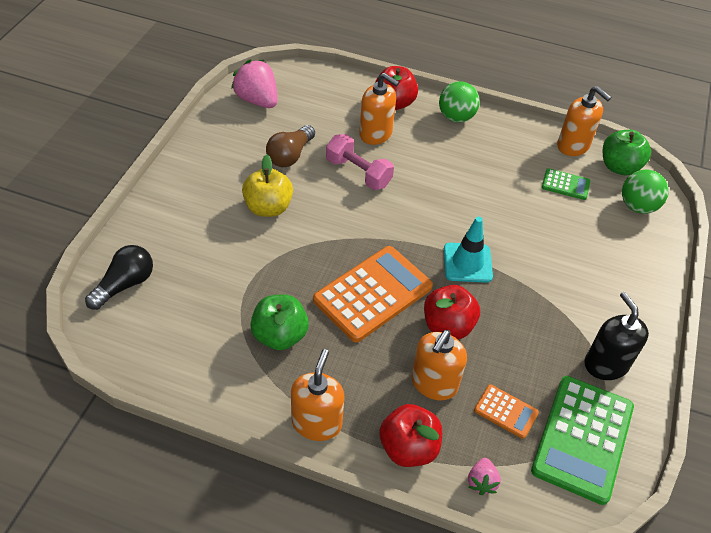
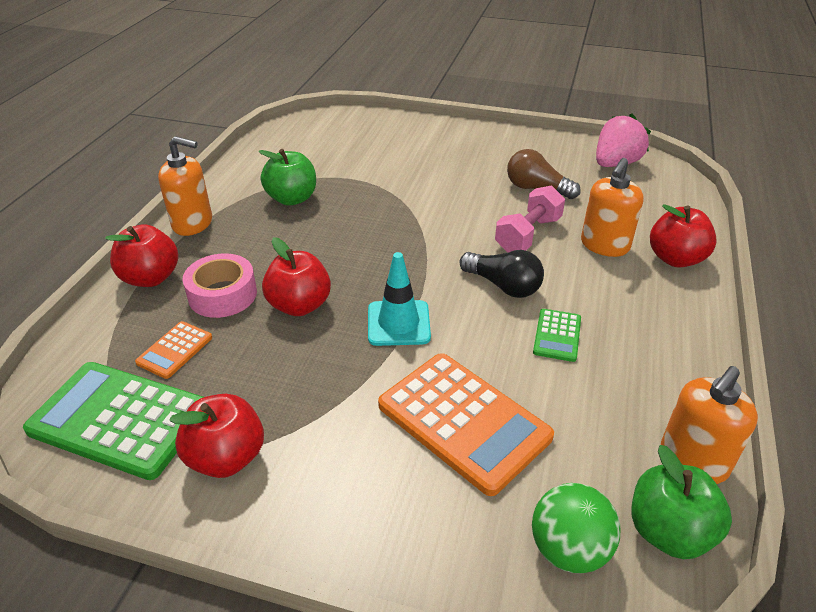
camera: 90 degrees right, 10 degrees down
(125, 284) = (348, 124): black light bulb -> black light bulb (503, 286)
(268, 207) = (454, 181): yellow apple -> none
(373, 294) = (344, 251): orange calculator -> orange calculator (463, 421)
(434, 383) = (222, 295): orange soap dispenser -> pink tape
(456, 117) = (682, 316): green ball -> none
(481, 482) = (95, 328): pink strawberry -> none
(565, 185) = (585, 440): green calculator -> green calculator (557, 335)
(606, 364) = (226, 457): black soap dispenser -> red apple

